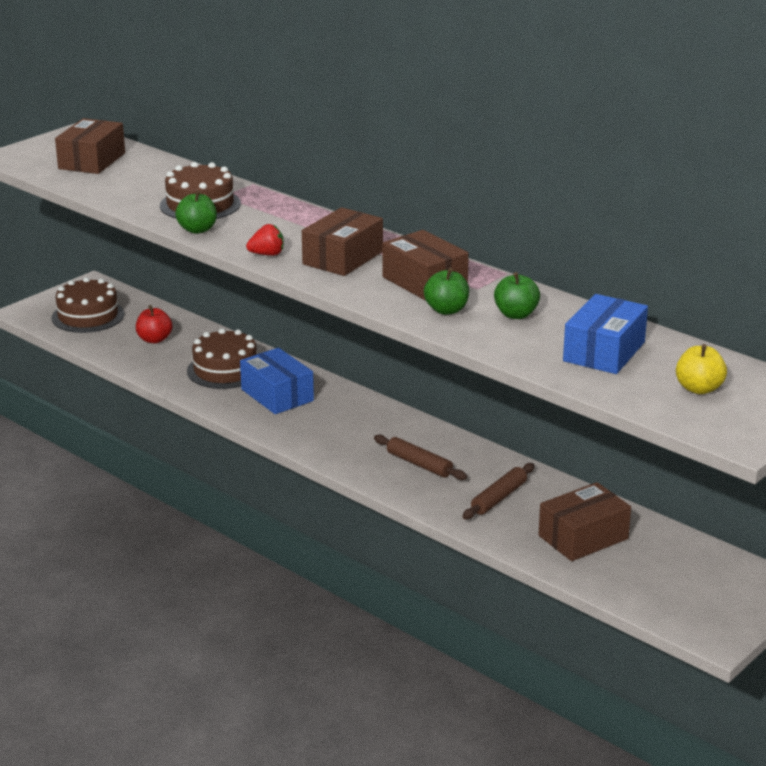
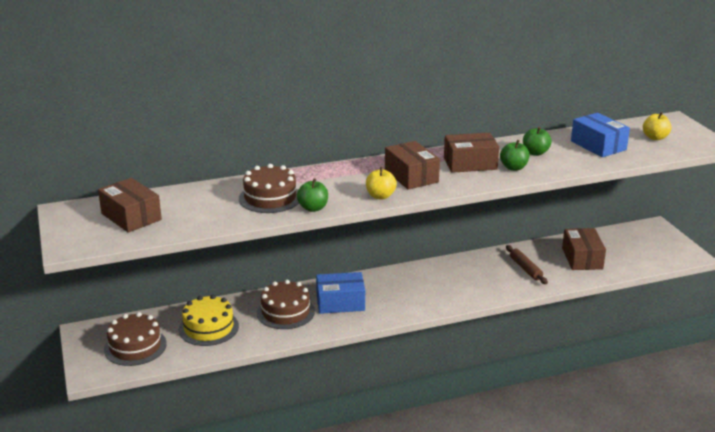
camera: 60 degrees left, 0 degrees up
(154, 339) = (208, 328): red apple -> yellow cake
(267, 254) = (380, 196): red strawberry -> yellow apple
(419, 464) = (469, 281): brown rolling pin -> none

